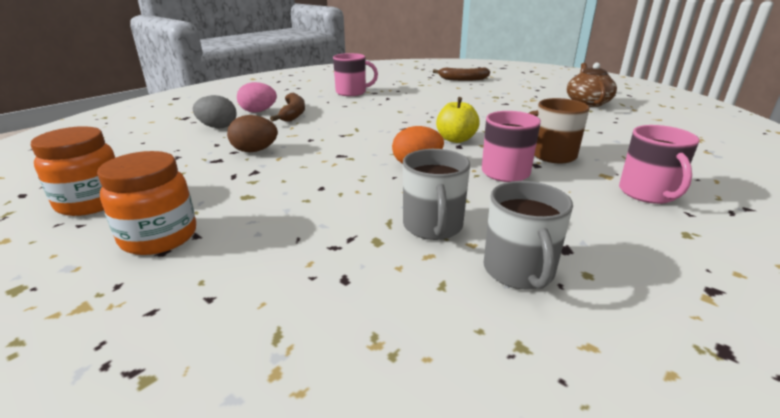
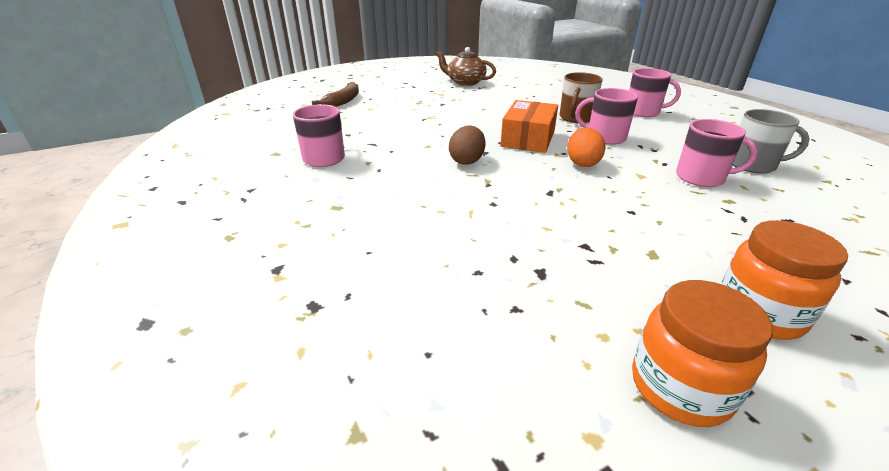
camera: 70 degrees left, 5 degrees up
(218, 127) = (399, 269): grey egg -> none
(255, 151) = (517, 242): brown egg -> brown egg (467, 161)
(258, 111) = (347, 230): pink egg -> none
(293, 114) = (384, 205): brown banana -> none
(433, 226) = (701, 178): grey mug -> pink mug
(456, 139) = (528, 139): yellow apple -> orange box

